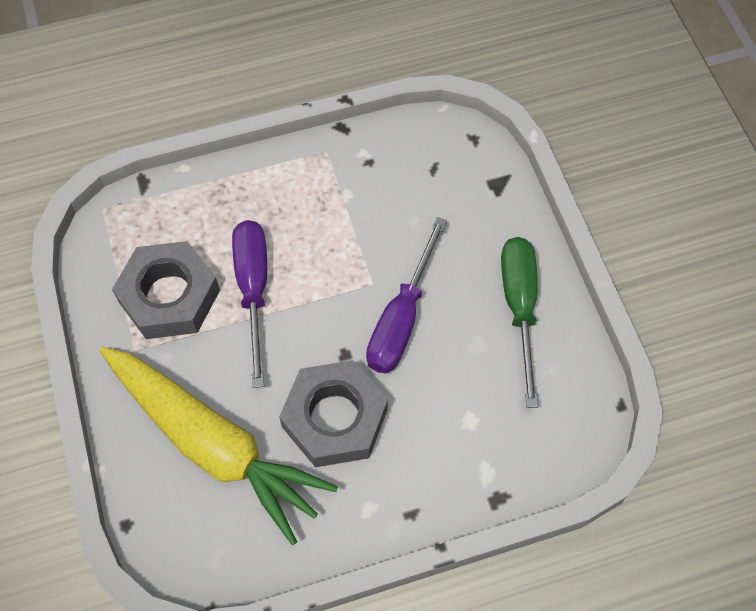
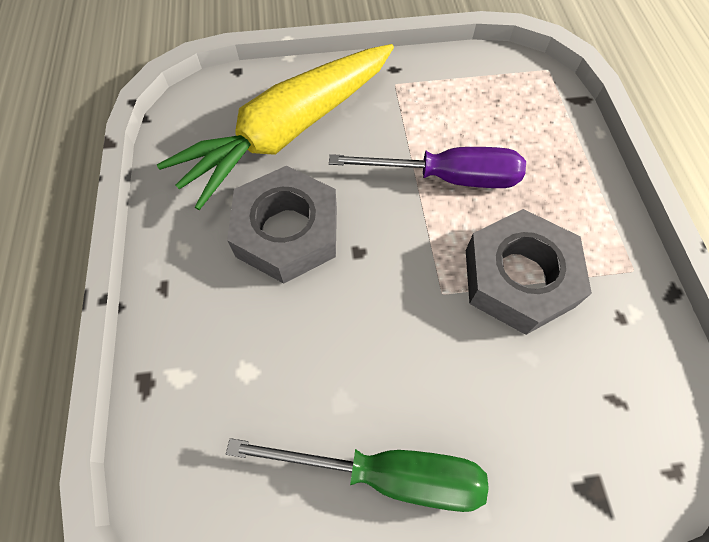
camera: 100 degrees right, 0 degrees up
(169, 296) = (447, 111): grey nut -> grey nut (518, 278)
(401, 318) = (392, 317): purple screwdriver -> none

